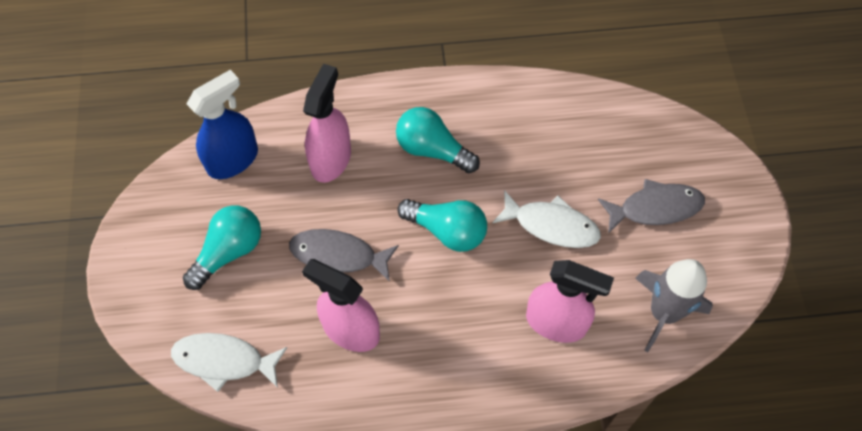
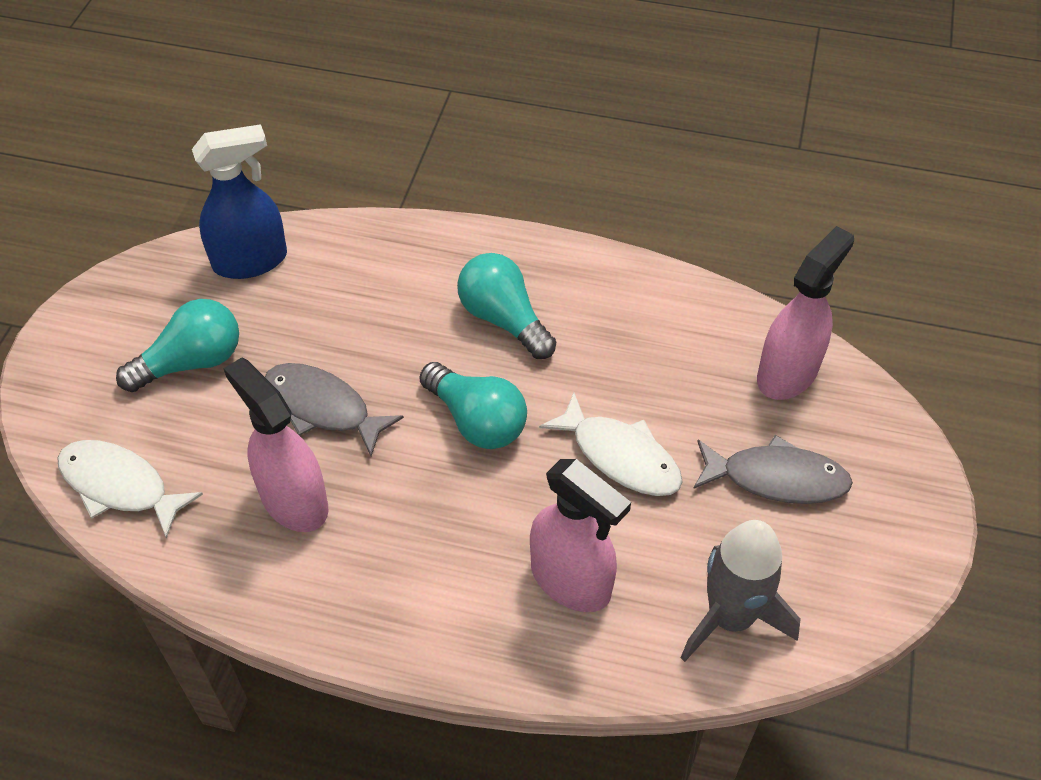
camera: 20 degrees right, 10 degrees down
(331, 159) = (370, 294): pink spray bottle -> pink spray bottle (787, 373)

